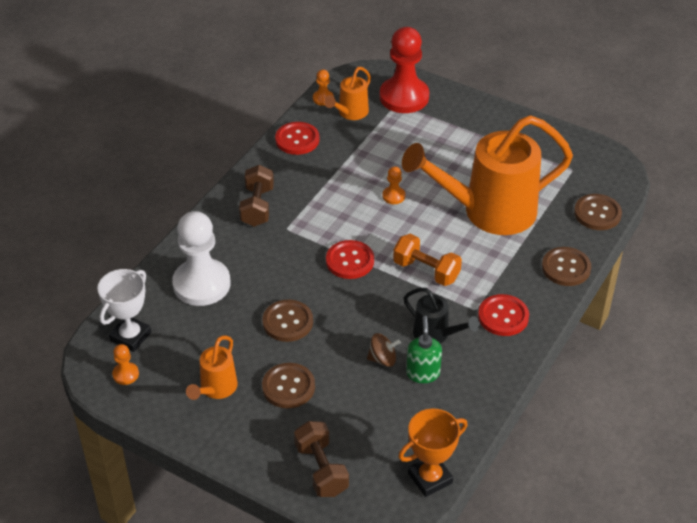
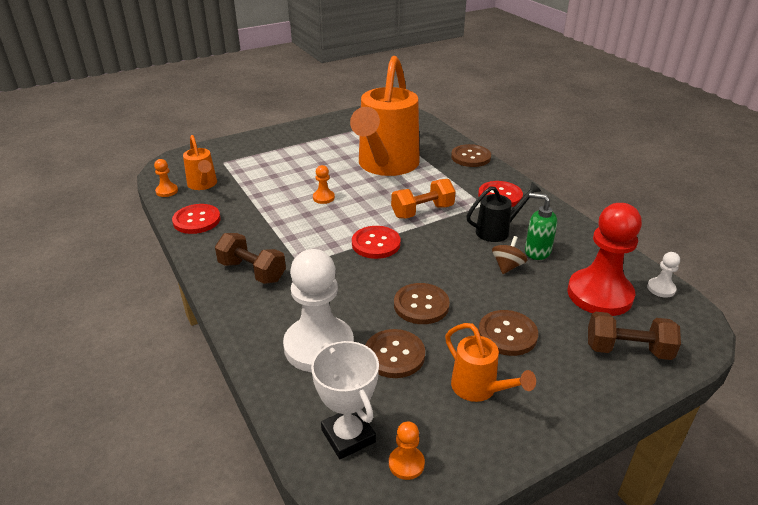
camera: 60 degrees left, 10 degrees down
(404, 97) = (220, 157): red pawn -> red pawn (599, 294)
(430, 478) = (661, 288): orange trophy -> white pawn
(597, 213) = (429, 130): brown button -> brown button (394, 355)

